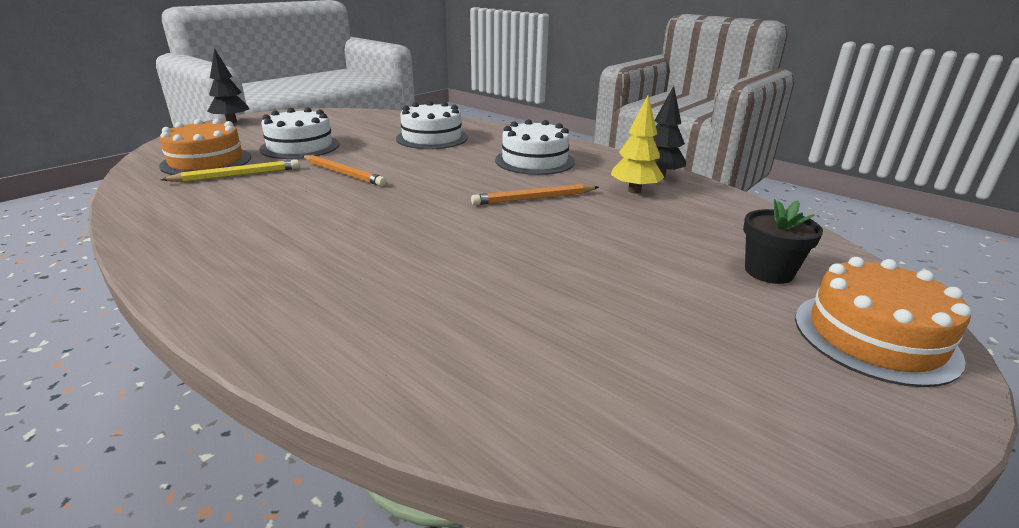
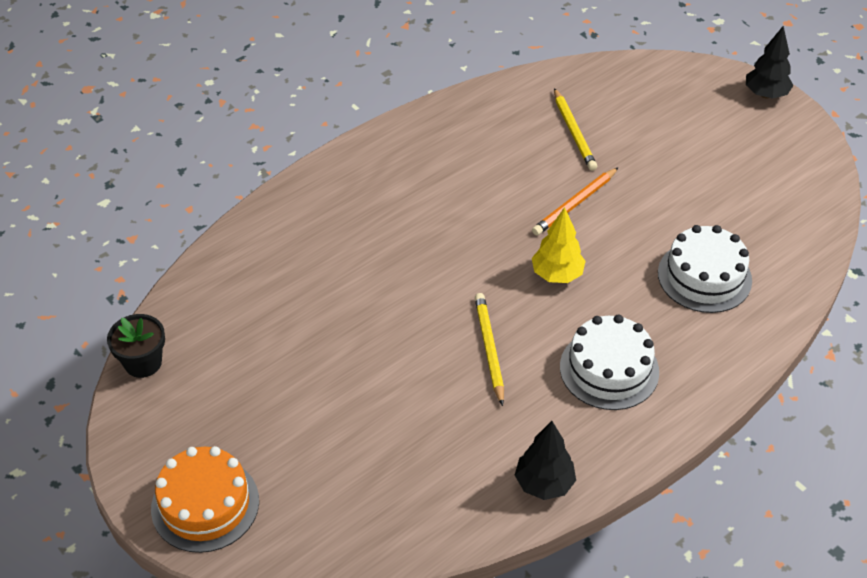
camera: 100 degrees right, 20 degrees up
(206, 161) = (616, 104): orange cake -> none
(300, 146) = (666, 163): white cake -> none
(534, 198) = (489, 349): orange pencil -> yellow pencil
(634, 191) = (500, 443): yellow tree -> yellow tree (557, 275)
(768, 272) = (305, 484): black flower pot -> black flower pot (143, 363)

